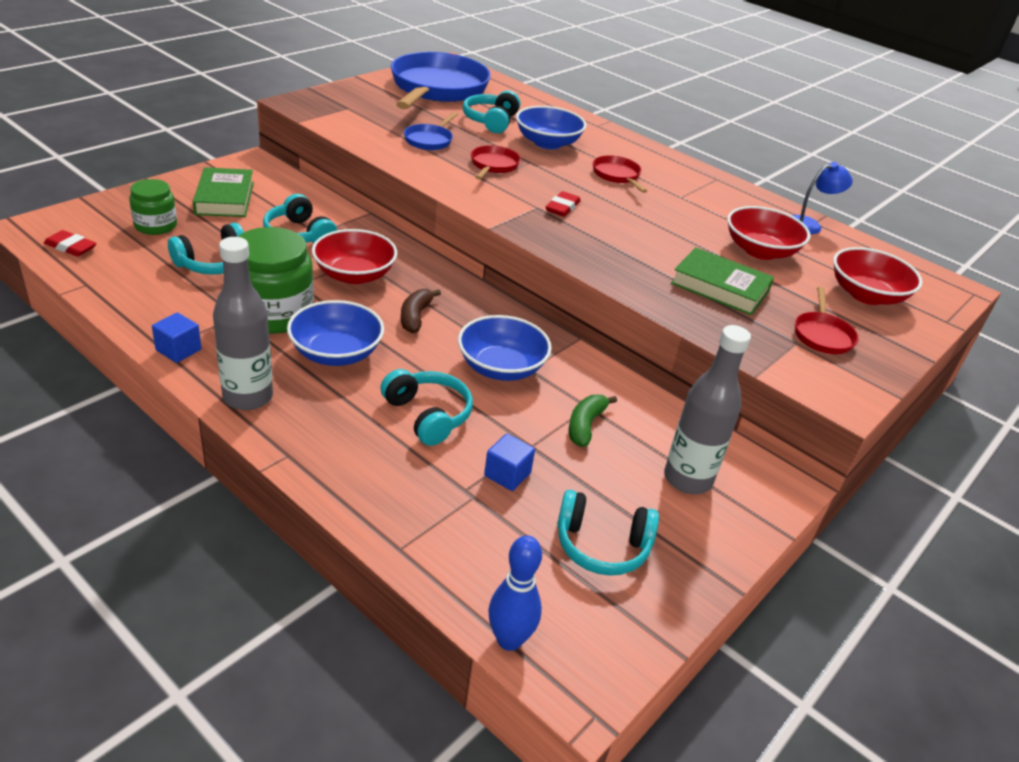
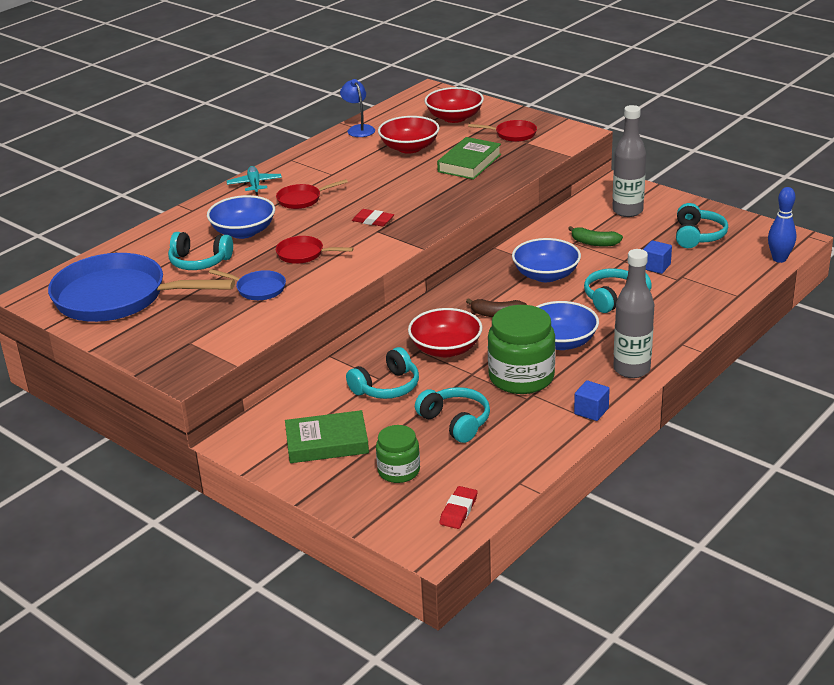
camera: 85 degrees left, 5 degrees down
(653, 156) = (254, 185): none -> turquoise plane

